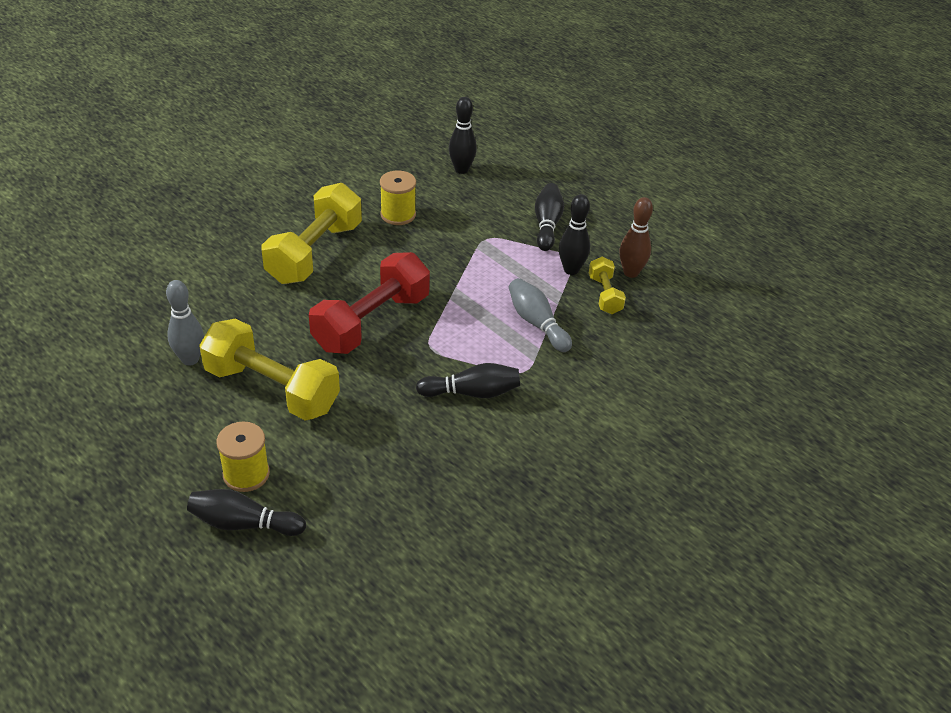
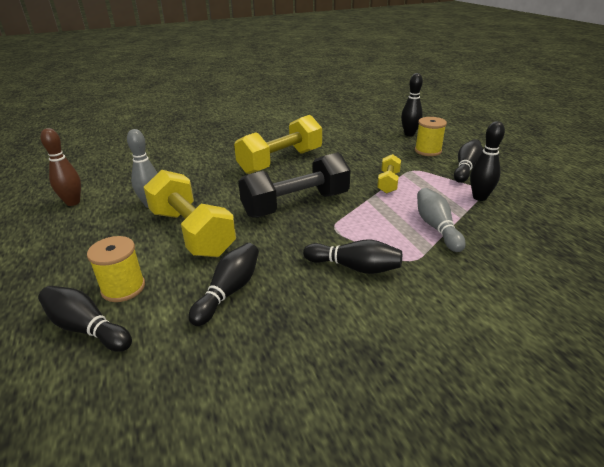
camera: 25 degrees right, 10 degrees down
(360, 450) = (229, 291): none -> black bowling pin
(371, 322) = (296, 204): red dumbbell -> black dumbbell
(398, 215) = (351, 150): yellow spool -> yellow spool (428, 151)
(604, 295) = (507, 218): yellow dumbbell -> yellow dumbbell (388, 183)
(631, 272) = (536, 207): brown bowling pin -> brown bowling pin (73, 202)

